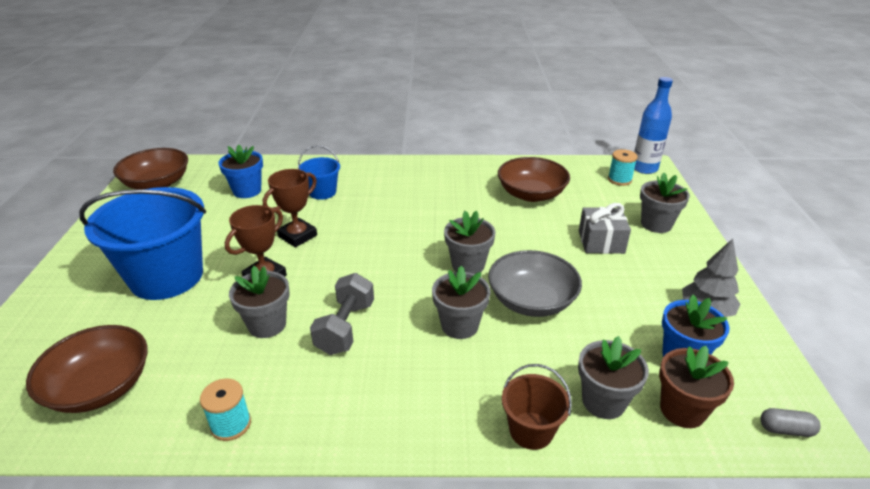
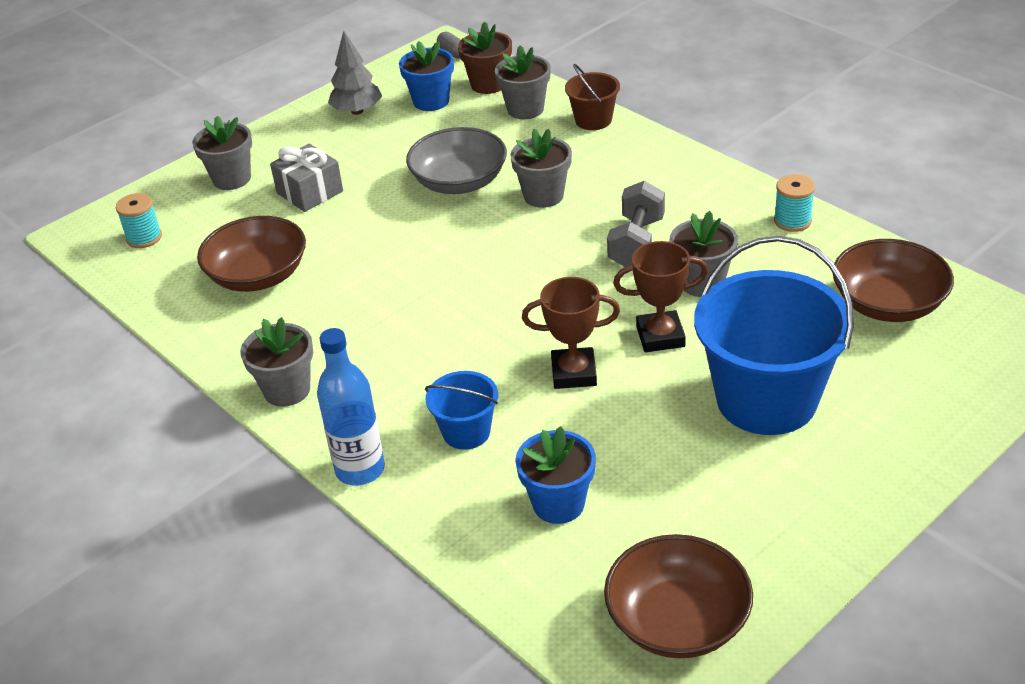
camera: 130 degrees left, 5 degrees up
(345, 328) = (636, 243): grey dumbbell -> grey dumbbell turned 45 degrees counterclockwise
(468, 265) = (456, 238): grey flower pot -> grey flower pot (287, 390)
(644, 168) = (89, 235): blue bottle -> blue bottle (360, 469)

